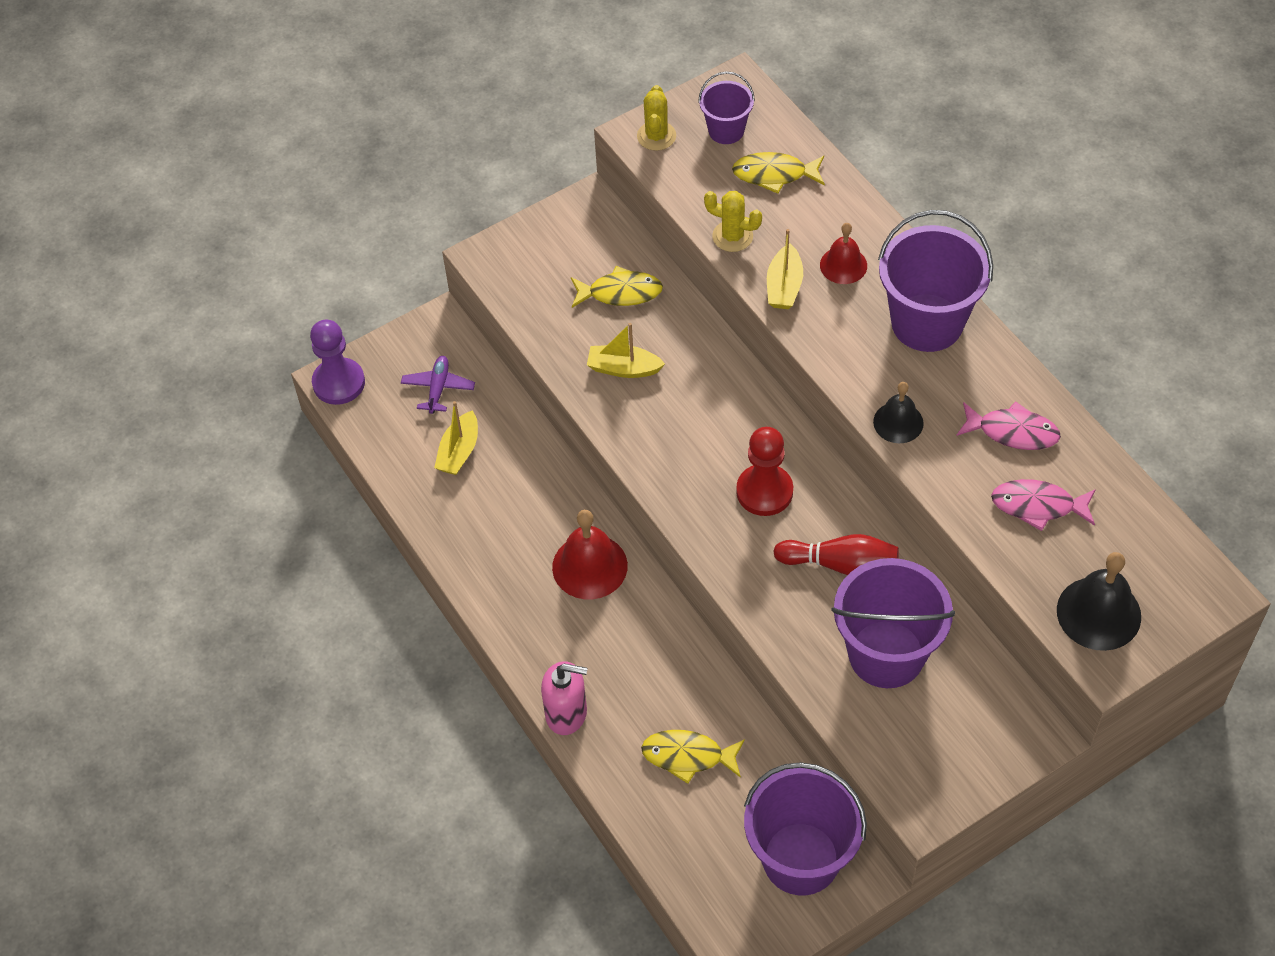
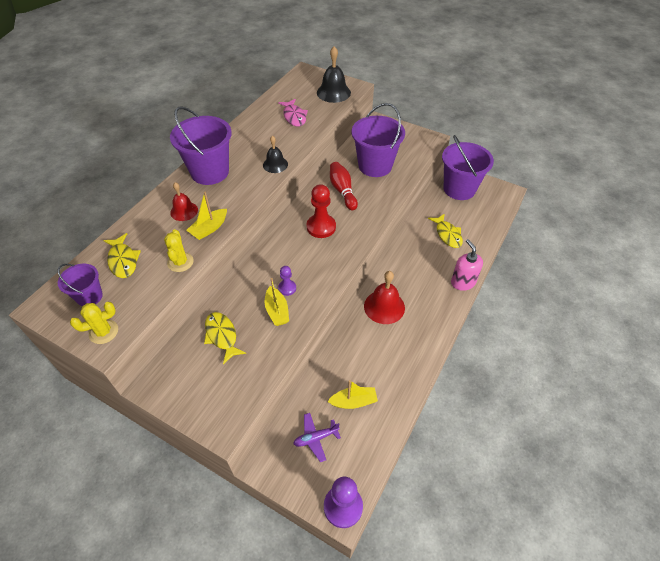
camera: 120 degrees left, 5 degrees down
(659, 395) = (287, 288): none -> purple pawn
(784, 286) = (209, 228): yellow boat -> yellow boat turned 150 degrees clockwise
(1012, 432) = (260, 132): pink fish -> none

